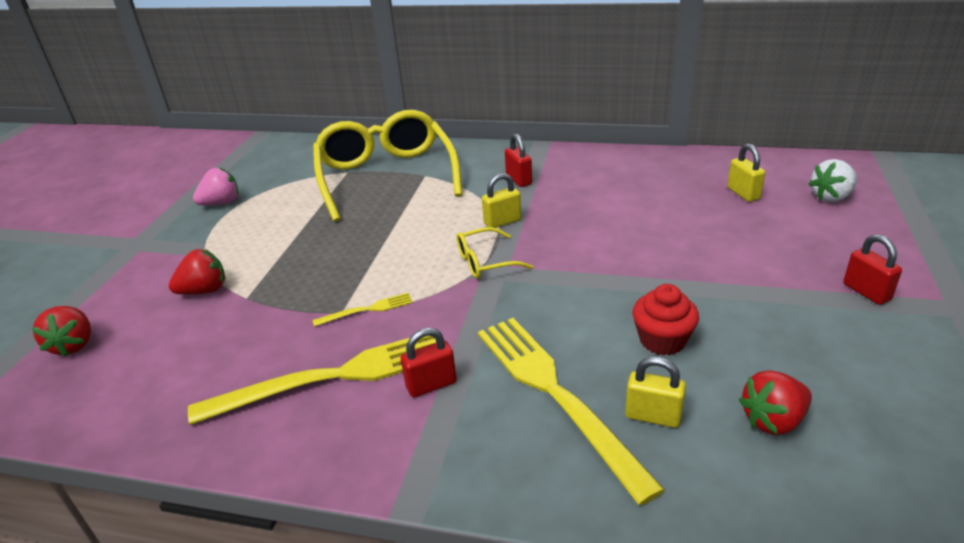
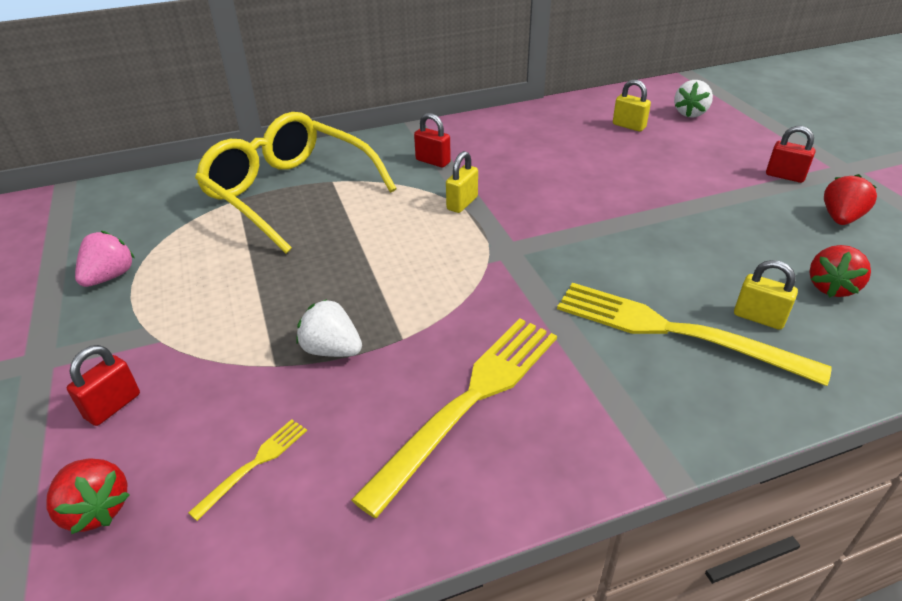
camera: 35 degrees left, 5 degrees up
(204, 290) = (210, 377): red strawberry -> red strawberry (840, 218)
(289, 301) = (332, 350): none -> white strawberry
(367, 310) = (427, 326): yellow fork -> yellow fork (254, 464)
(431, 385) = (568, 368): red padlock -> red padlock (113, 406)
(485, 262) = (488, 243): yellow glasses -> none
(653, 416) = (758, 318): yellow padlock -> yellow padlock turned 45 degrees clockwise
(662, 340) = (700, 258): red cupcake -> none

